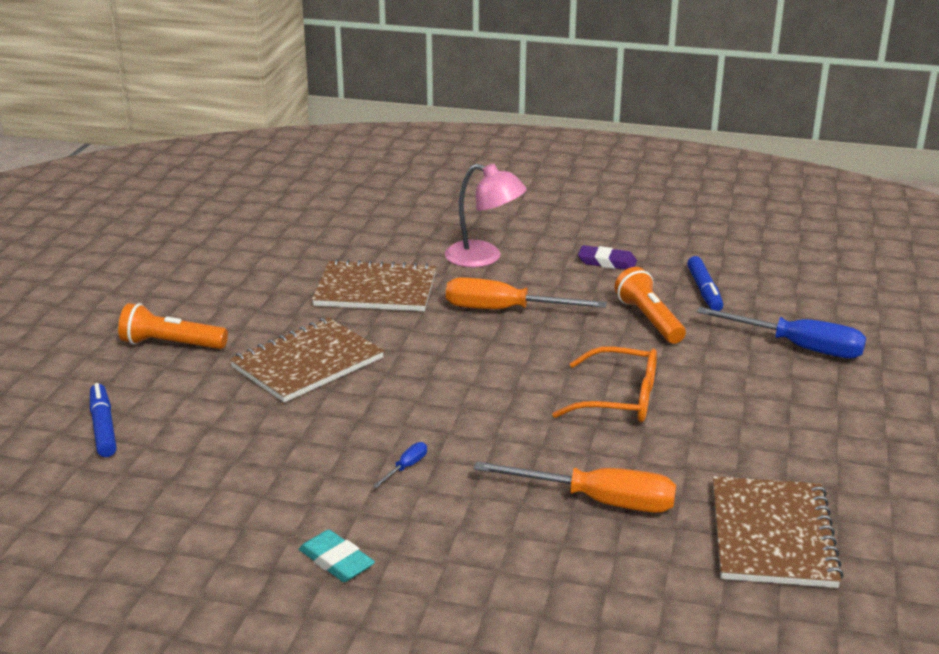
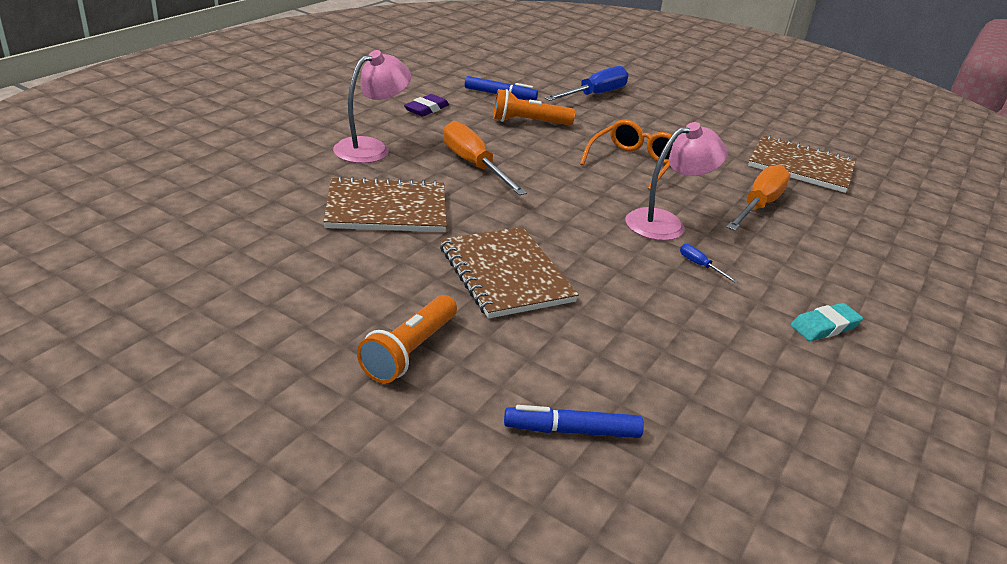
camera: 75 degrees left, 5 degrees up
(375, 290) = (386, 209): brown notebook -> brown notebook turned 60 degrees clockwise
(484, 436) = (665, 223): none -> pink lamp
(504, 310) = (474, 165): orange screwdriver -> orange screwdriver turned 120 degrees clockwise

